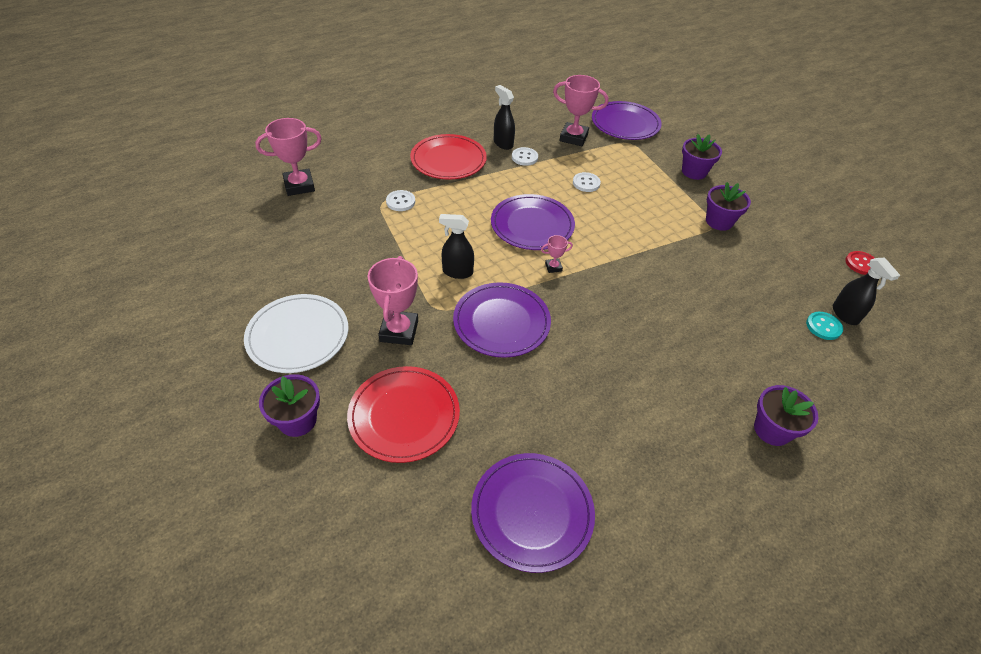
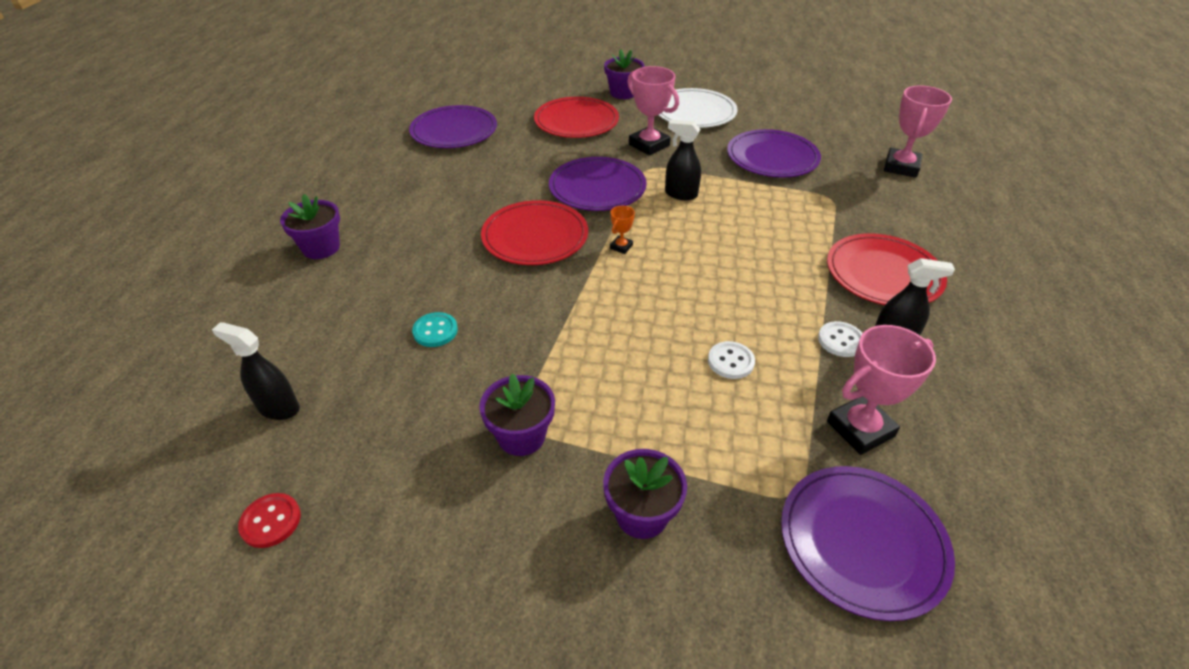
camera: 135 degrees right, 5 degrees down
(400, 202) = (821, 208): white button -> none
(457, 272) = (680, 194): black spray bottle -> black spray bottle turned 120 degrees counterclockwise
(532, 225) = (697, 269): purple plate -> purple plate (772, 157)
(553, 267) = (621, 247): pink trophy -> orange trophy
(598, 315) = (535, 236): none -> red plate
(823, 326) = (303, 372): turquoise button -> turquoise button (435, 331)

